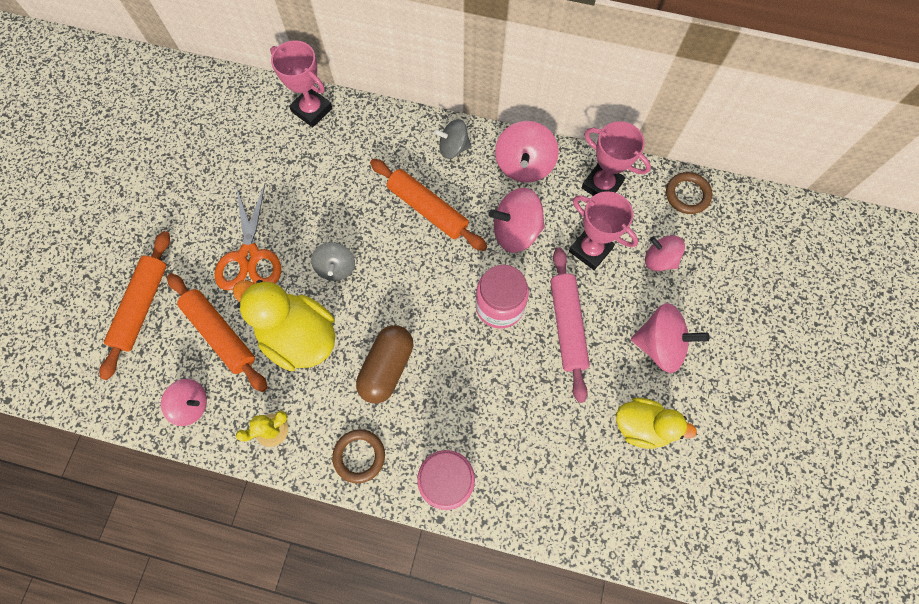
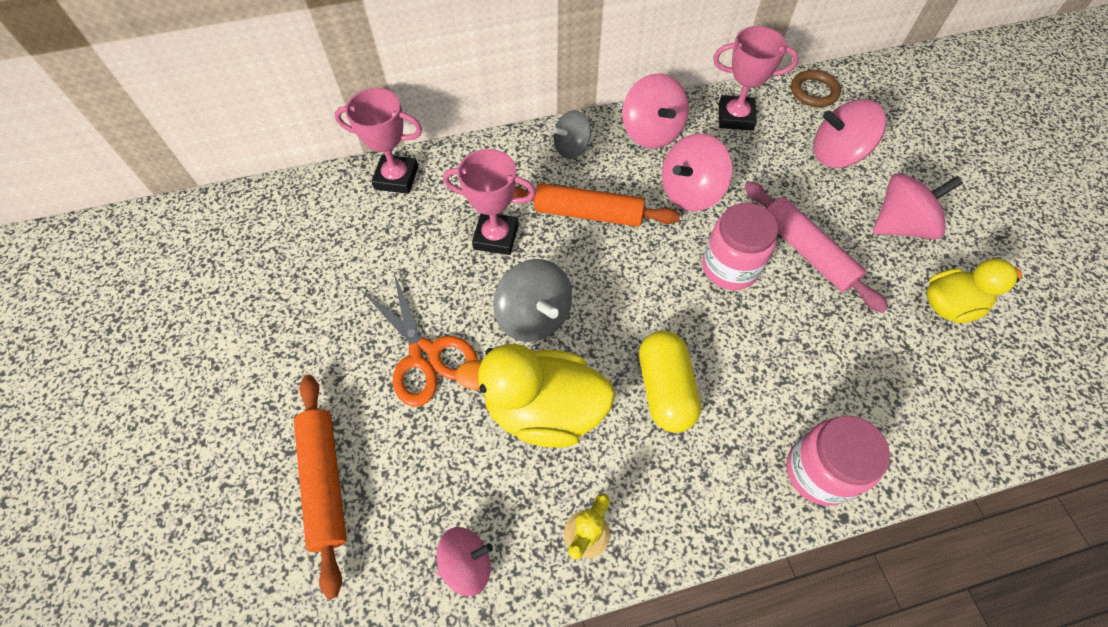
camera: 30 degrees left, 10 degrees down
(220, 334) = (447, 459): orange rolling pin -> none
(336, 268) = (534, 316): grey spinning top -> grey spinning top, size x1.52
(359, 456) = (707, 502): brown ring -> none
(387, 368) = (665, 389): brown capsule -> yellow capsule
(590, 249) = (771, 175): pink trophy -> pink trophy (496, 237)
(659, 260) = (837, 154): pink spinning top -> pink spinning top, size x1.52

